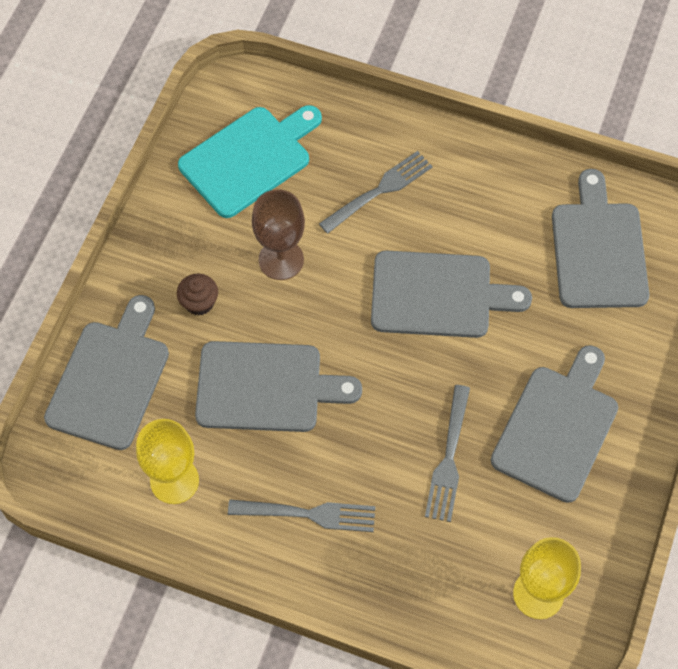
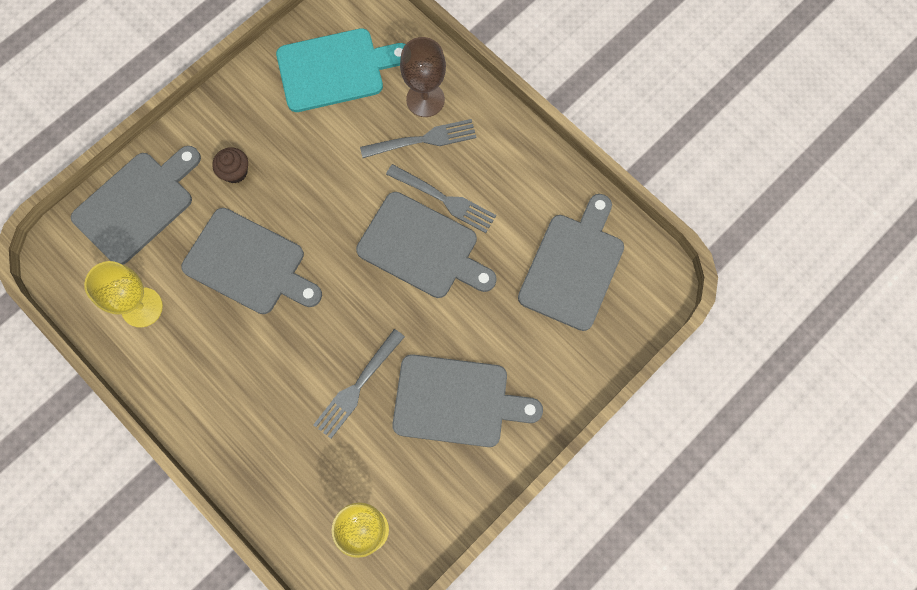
camera: 25 degrees right, 10 degrees up
(281, 260) = (315, 164): brown goblet -> brown goblet (425, 99)
(307, 514) = (225, 381): grey fork -> grey fork (443, 199)
(557, 428) = (457, 401): grey cutting board -> grey cutting board turned 45 degrees clockwise

